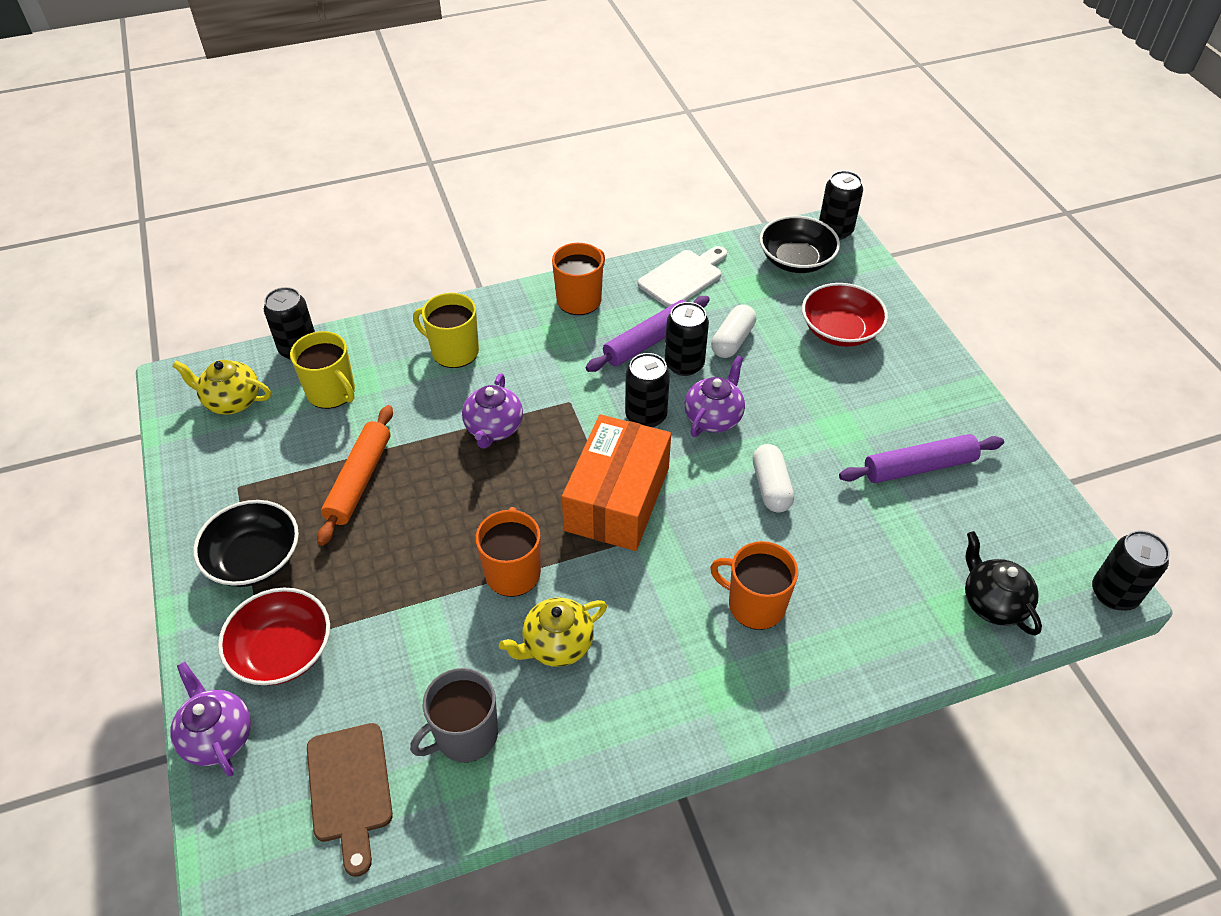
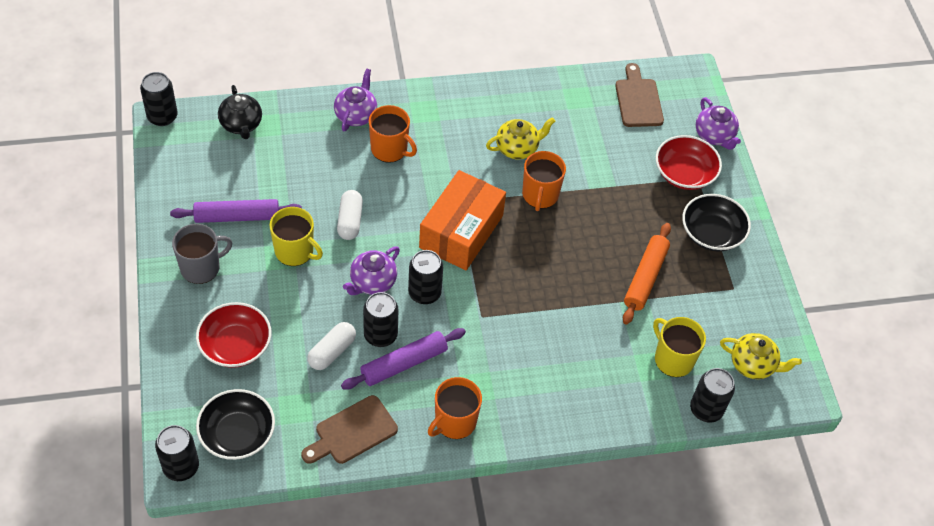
camera: 175 degrees left, 5 degrees up
(454, 351) = (572, 383): yellow mug -> yellow mug (295, 251)
(465, 735) = (575, 113): grey mug -> grey mug (201, 267)
(493, 428) = (544, 303): purple teapot -> purple teapot (356, 115)
(683, 277) = (352, 432): white cutting board -> brown cutting board

